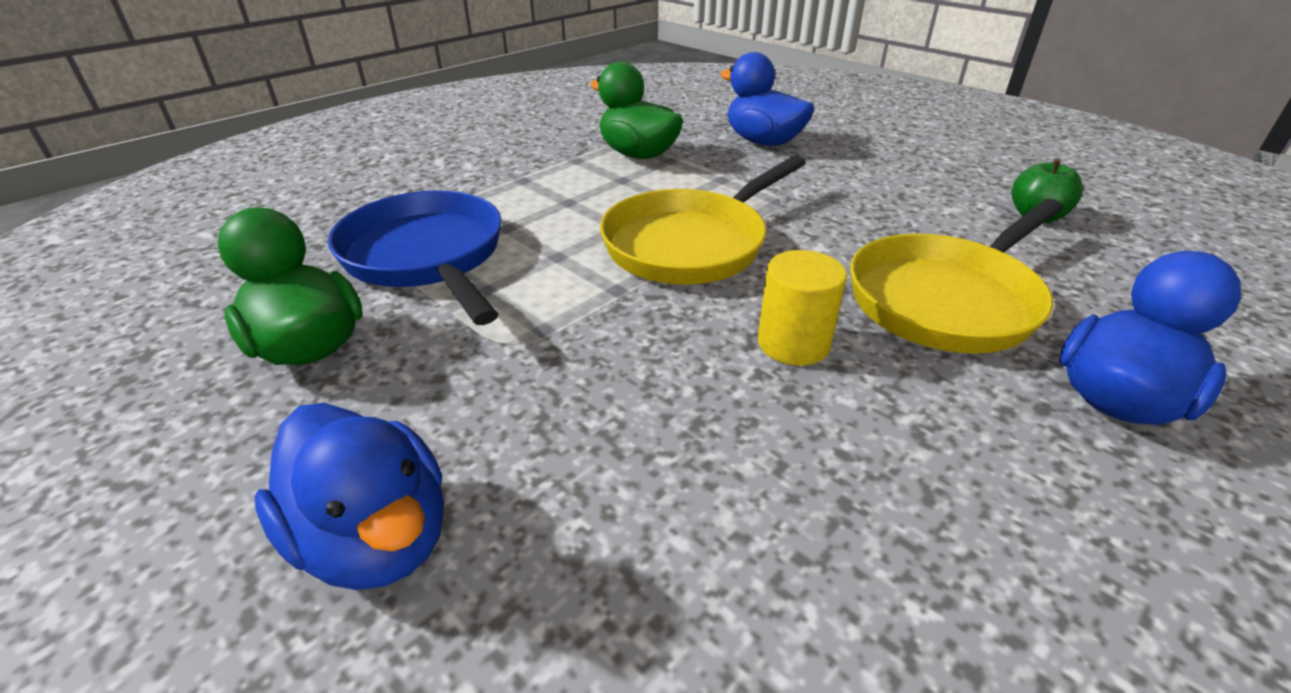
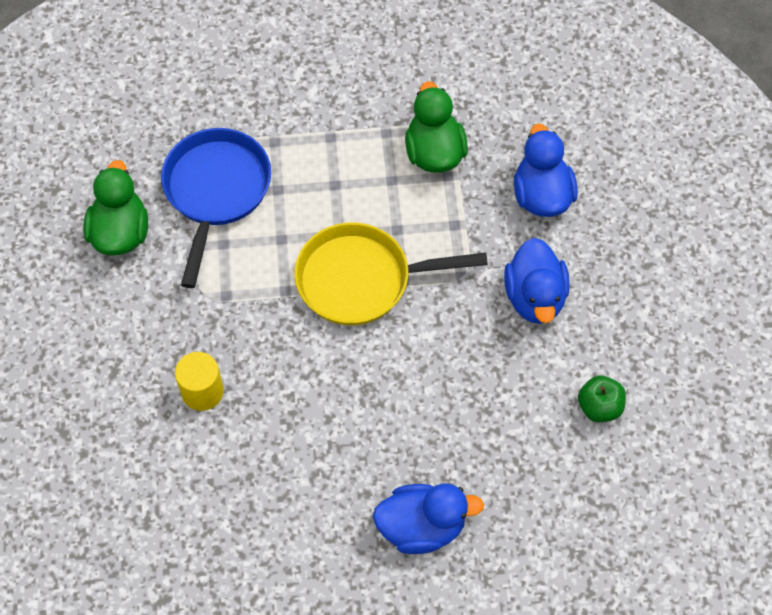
camera: 40 degrees right, 25 degrees up
(376, 538) = (87, 366): blue duck -> blue duck (535, 297)
(793, 343) = (325, 390): yellow cylinder -> yellow cylinder (202, 391)
(947, 299) = (438, 422): yellow pan -> none

